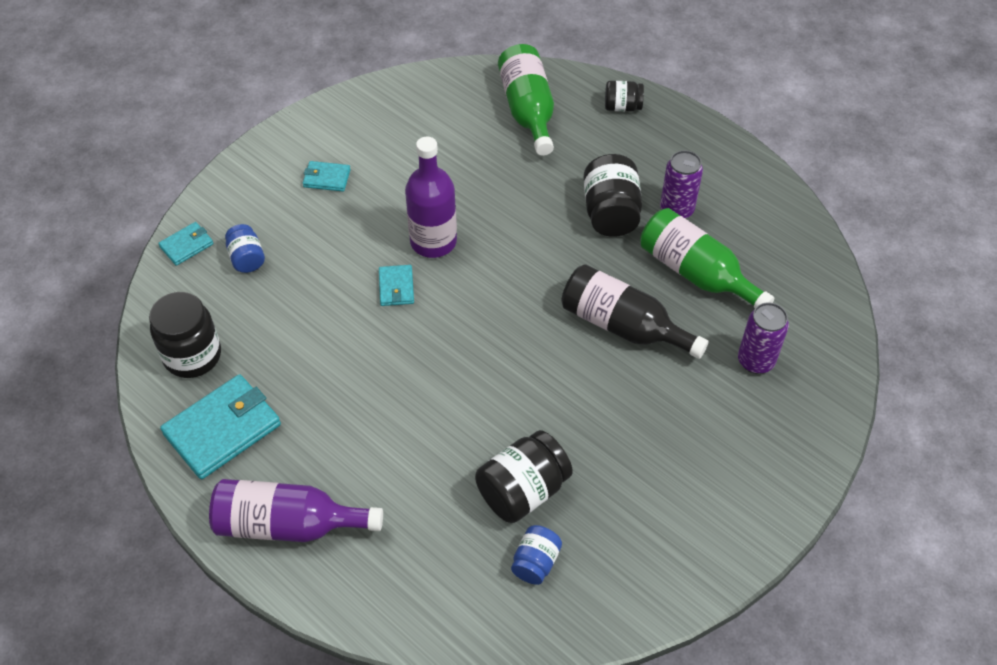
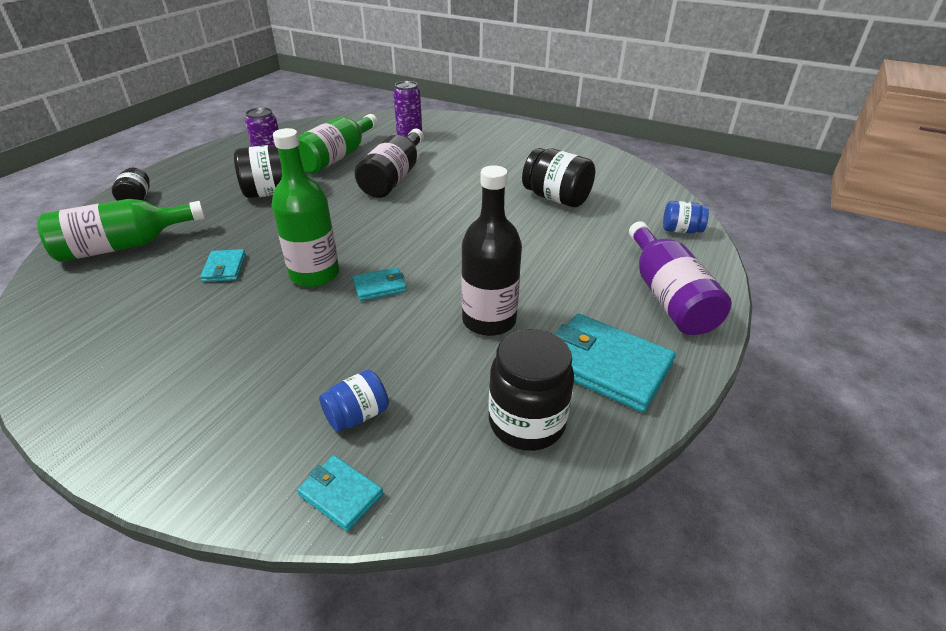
camera: 105 degrees left, 15 degrees down
(315, 360) = (489, 320): none -> black bottle
(326, 178) = (208, 374): turquoise wallet -> turquoise wallet (224, 268)
(433, 241) = (314, 274): purple bottle -> green bottle
(535, 562) = (605, 188): blue jar -> blue jar (681, 230)

